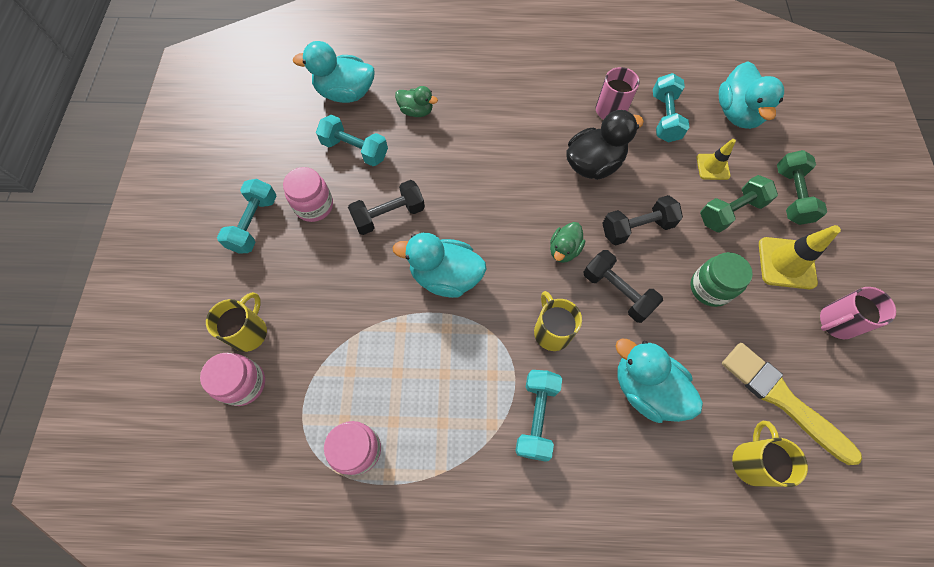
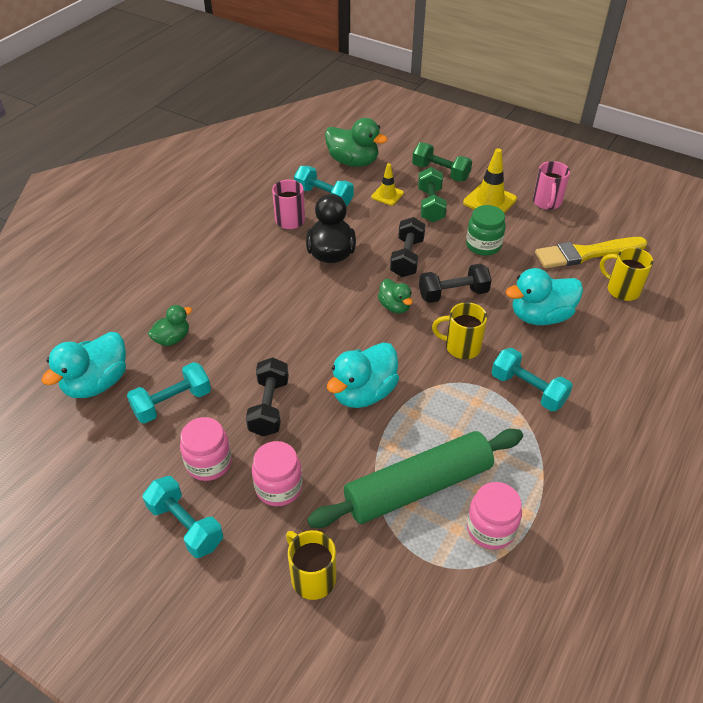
camera: 60 degrees left, 20 degrees down
(244, 383) = (367, 604): pink jar -> pink jar (279, 487)
(370, 369) = (418, 487): none -> green rolling pin
(737, 113) = (353, 162): turquoise duck -> green duck

